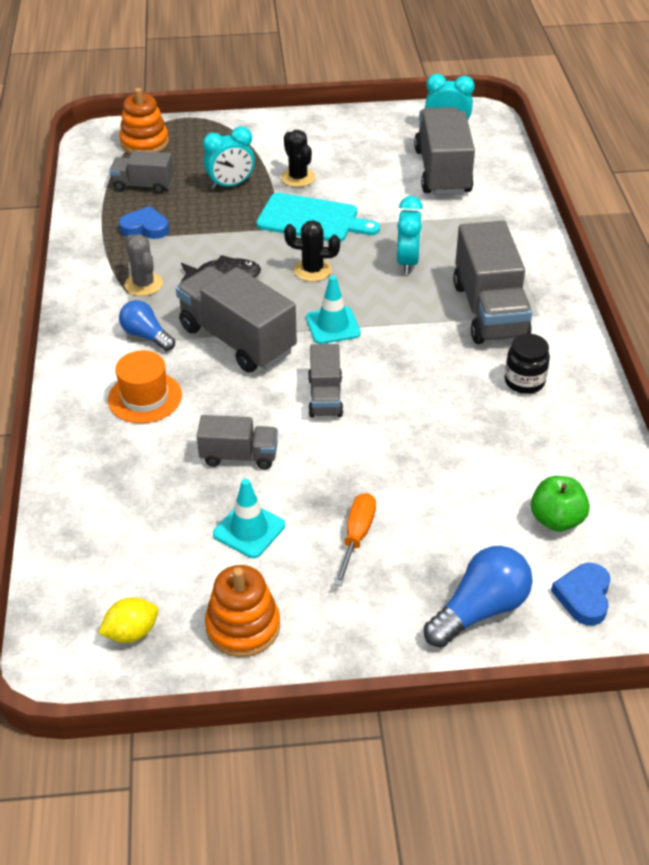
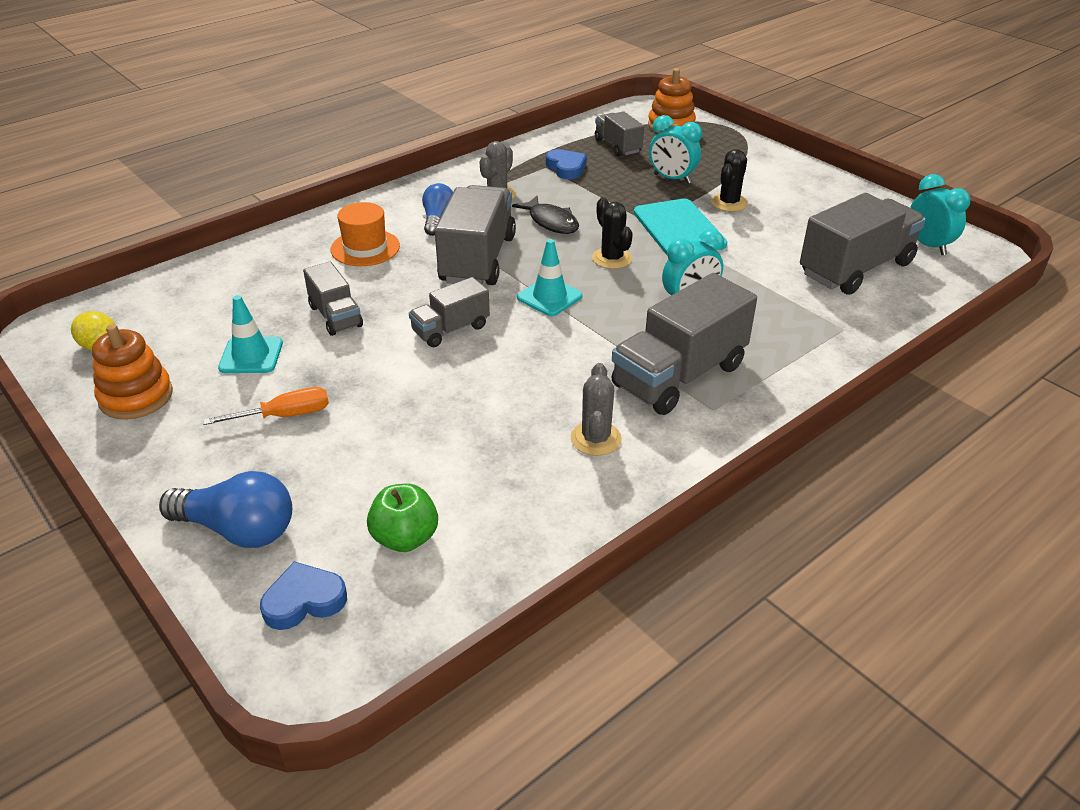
camera: 55 degrees right, 5 degrees down
(524, 381) = (595, 439): black jar -> grey cactus

